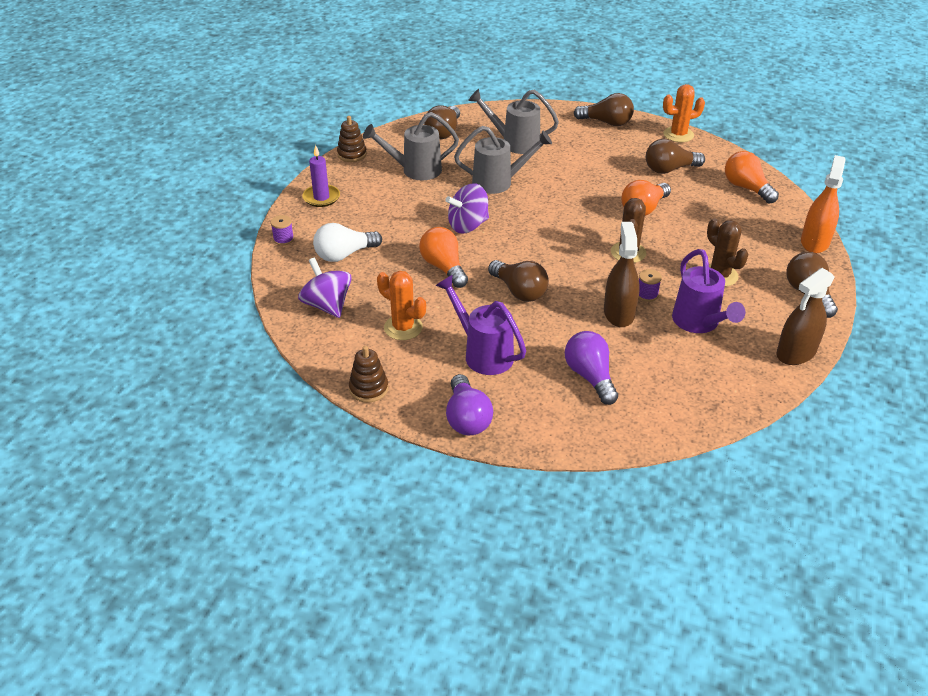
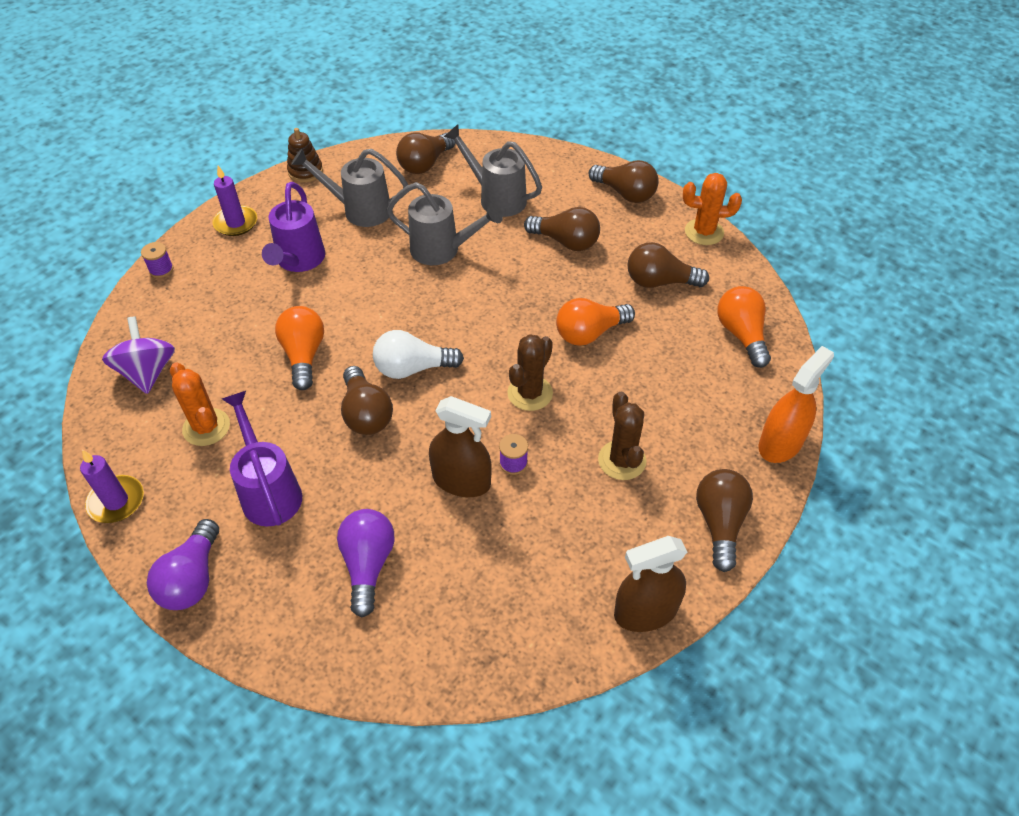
camera: 20 degrees right, 10 degrees up
(344, 255) = (209, 307): white light bulb -> white light bulb (412, 368)
(368, 389) = (116, 501): brown stacking toy -> purple candle
(468, 225) = (368, 303): purple spinning top -> none
(586, 159) = (566, 242): none -> brown light bulb
(619, 313) = (461, 481): brown spray bottle -> brown spray bottle turned 90 degrees clockwise
(699, 323) = (550, 525): purple watering can -> purple watering can (299, 261)

